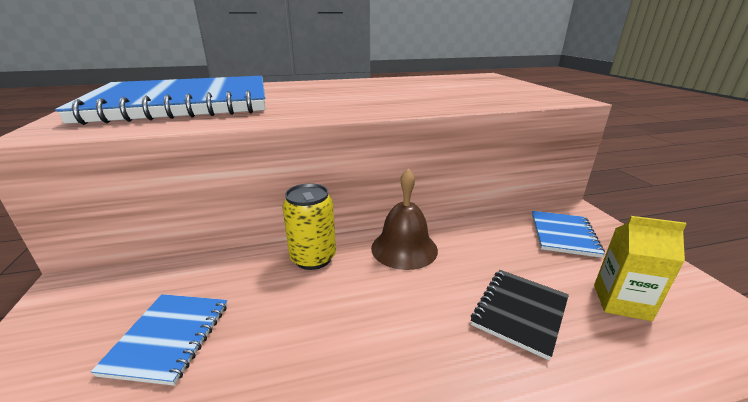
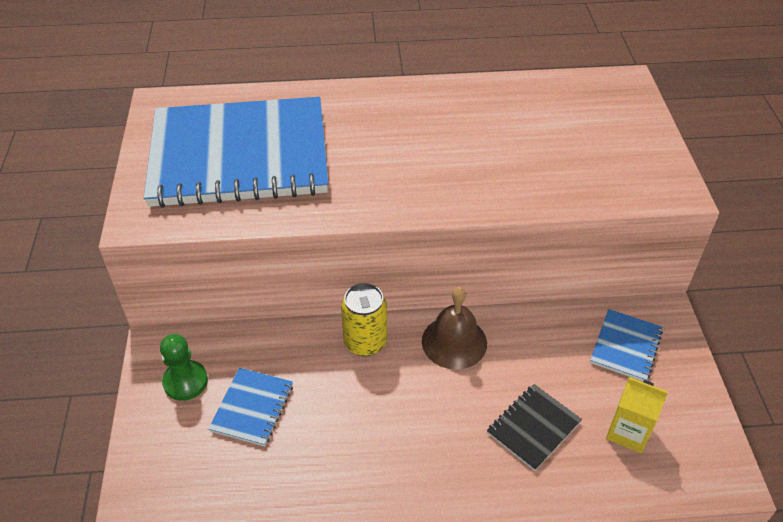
camera: 10 degrees right, 20 degrees up
(86, 319) = (185, 381): none -> green pawn

